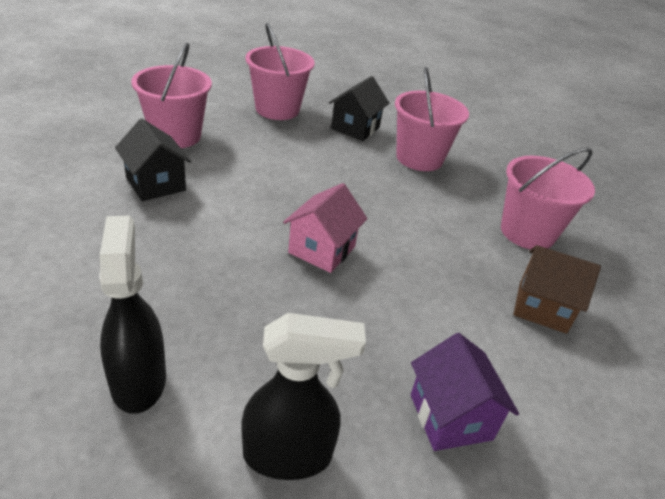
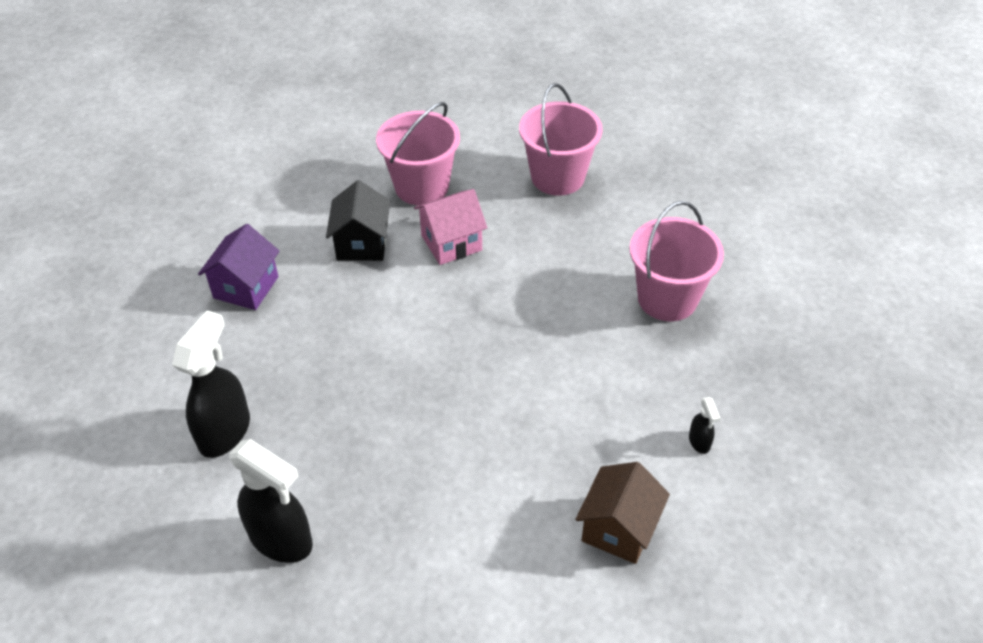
camera: 40 degrees right, 10 degrees up
(322, 250) = (455, 374): pink house -> pink house (451, 243)
(355, 128) = (627, 231): black house -> none
(450, 417) = (425, 577): purple house -> purple house (246, 287)
(527, 232) = (699, 442): pink bucket -> black spray bottle
(542, 307) = (619, 529): brown house -> brown house turned 60 degrees clockwise

